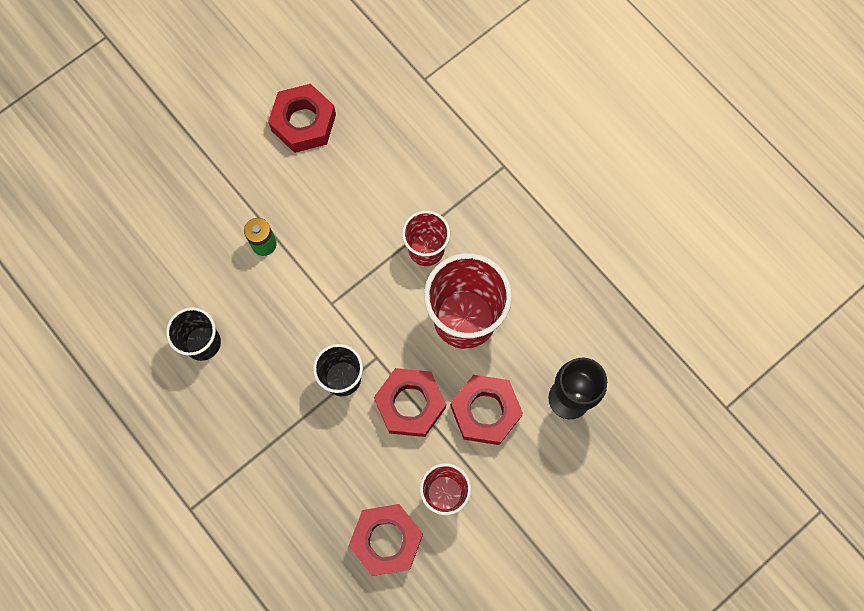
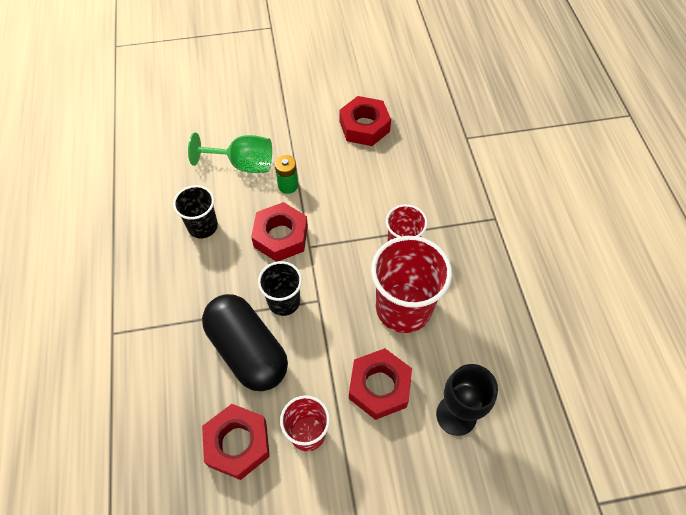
camera: 30 degrees right, 15 degrees down
(196, 244) = (243, 164): none -> green goblet
(339, 448) = (248, 351): none -> black capsule
(410, 404) = (323, 348): red nut -> red nut (281, 236)

